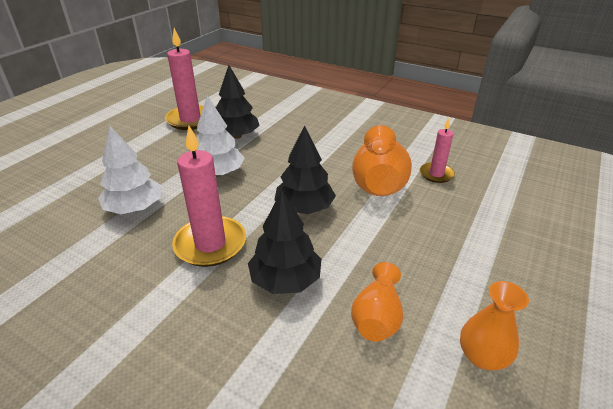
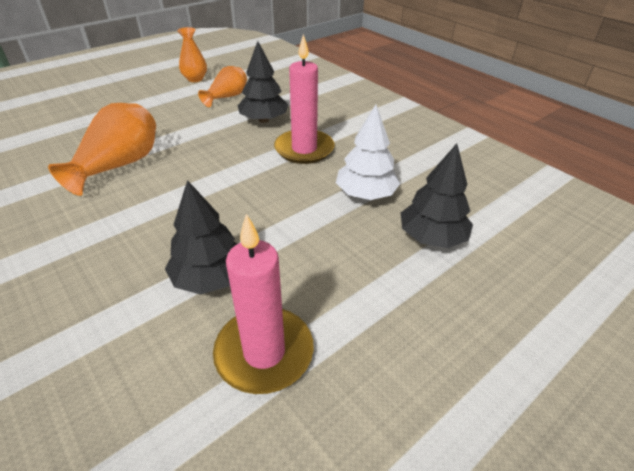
camera: 160 degrees left, 5 degrees up
(218, 173) = (268, 215): white tree -> none
(304, 208) = (211, 158): black tree -> black tree (431, 237)
(436, 174) = (59, 159): pink candle -> none

